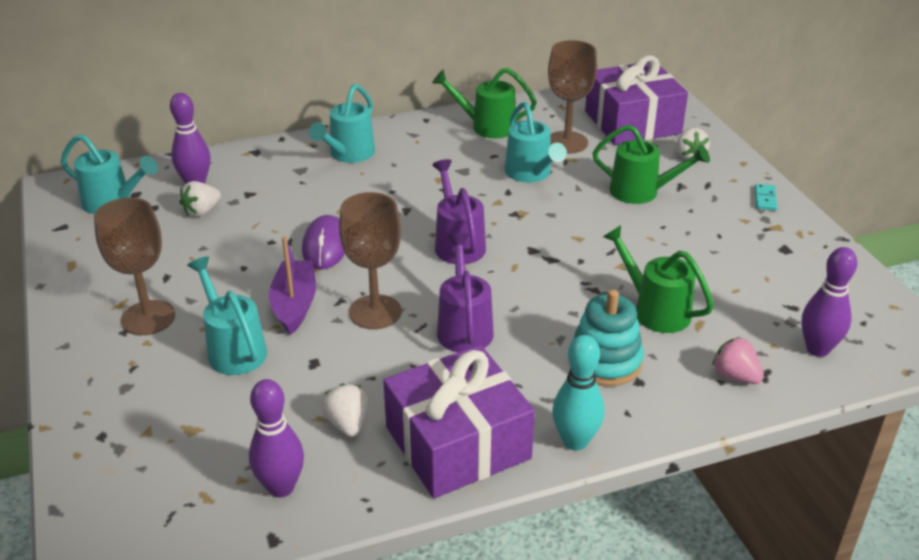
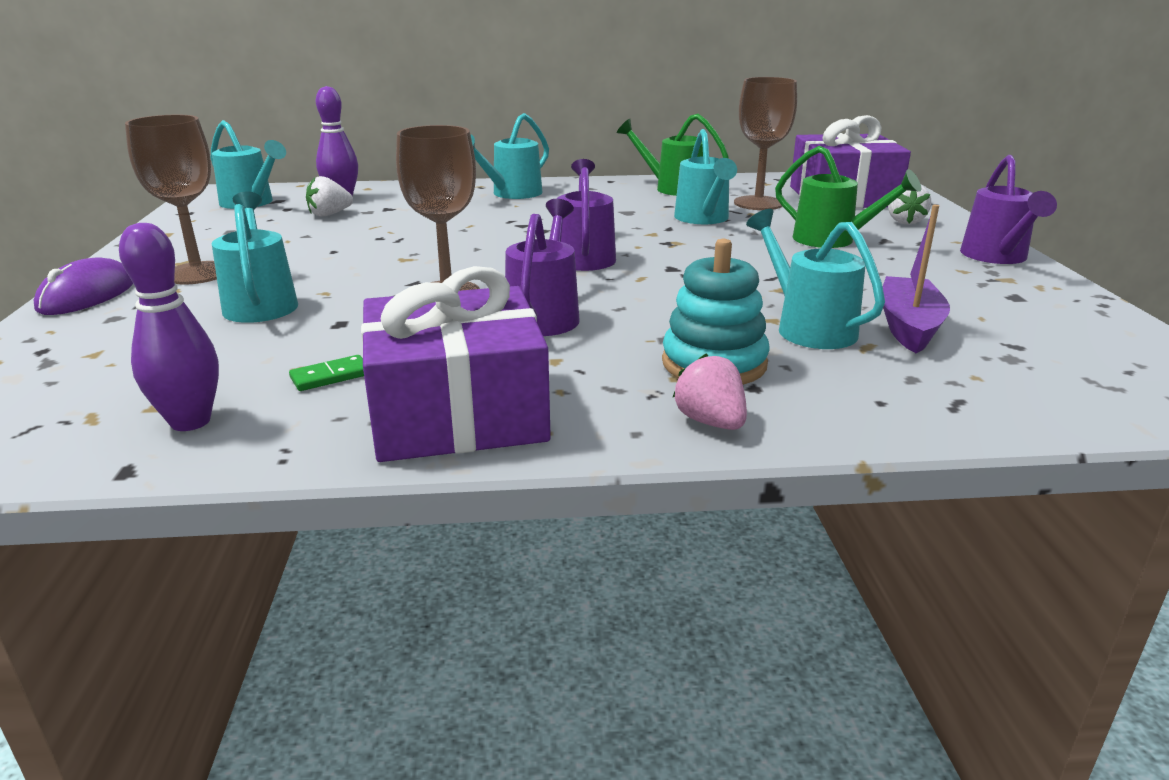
camera: 15 degrees right, 10 degrees down
(294, 305) = (361, 280): purple boat -> purple boat (908, 327)
(325, 246) = (434, 245): purple mouse -> purple mouse (87, 295)
(348, 423) = (330, 376): white strawberry -> green domino
(575, 441) = (626, 433): turquoise bowling pin -> none
(654, 310) = (808, 327): green watering can -> turquoise watering can
(735, 376) = (905, 399): pink strawberry -> pink strawberry (710, 422)
(765, 199) = (996, 257): turquoise domino -> purple watering can
(817, 349) = (1048, 388): purple bowling pin -> none

